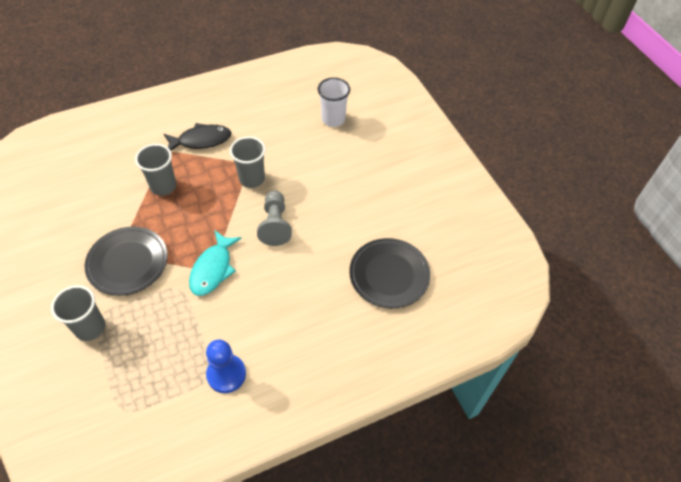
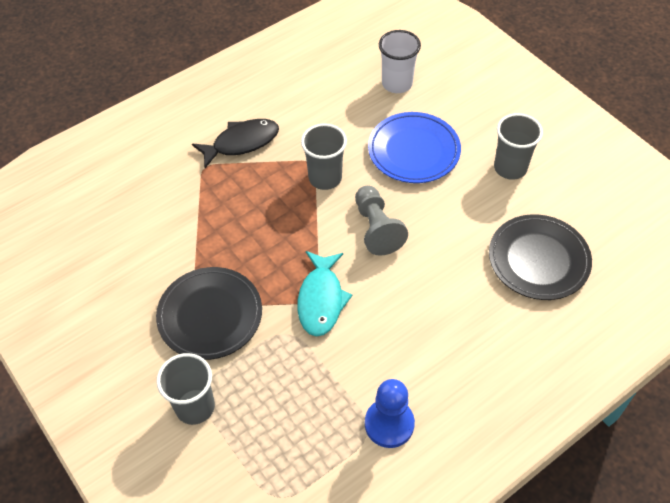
camera: 10 degrees left, 0 degrees up
(163, 186) = (216, 210): grey cup -> grey cup (510, 168)
(326, 172) = (413, 151): none -> blue plate

